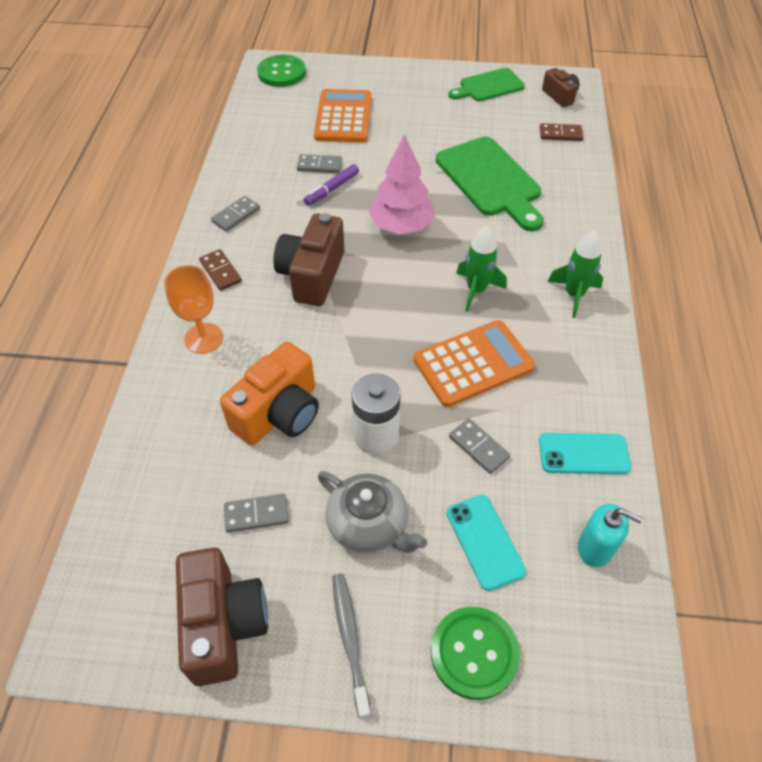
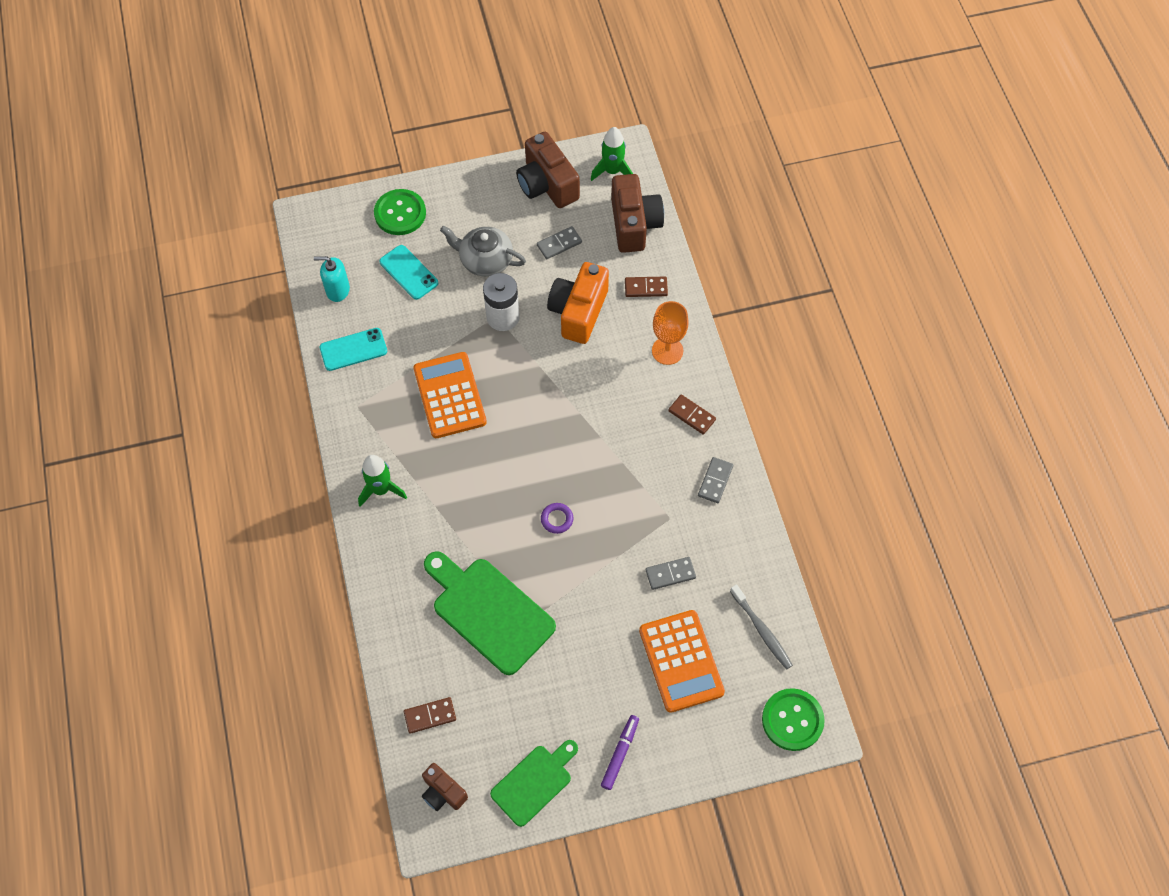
camera: 160 degrees right, 10 degrees up
(181, 416) = (646, 288): none -> brown domino
(312, 275) = (612, 437): brown camera -> brown camera (634, 224)
(332, 189) = (642, 545): purple marker -> purple marker (620, 753)
(350, 639) = (472, 199): grey toothbrush -> grey toothbrush (762, 630)
(401, 226) = (557, 519): pink tree -> purple ring
(473, 364) = (450, 395): orange calculator -> orange calculator turned 120 degrees clockwise
(476, 290) = (466, 467): green rocket -> green rocket (612, 171)
(478, 447) = (428, 331): grey domino -> none

